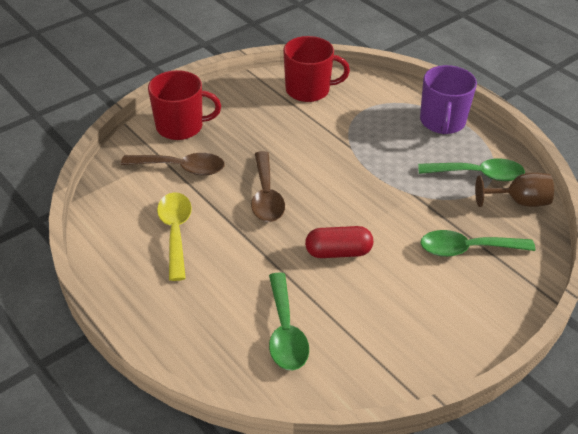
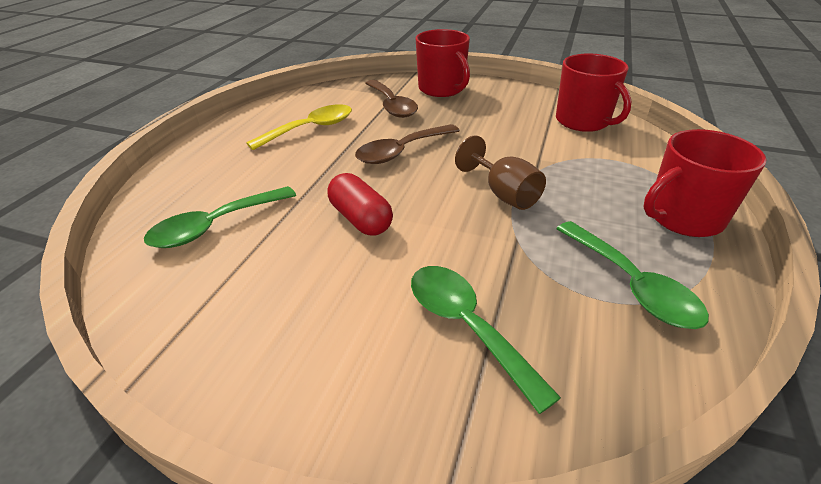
camera: 60 degrees right, 5 degrees down
(442, 122) = (683, 217): purple mug -> red mug
(519, 202) = (635, 353): brown goblet -> brown goblet (503, 194)

